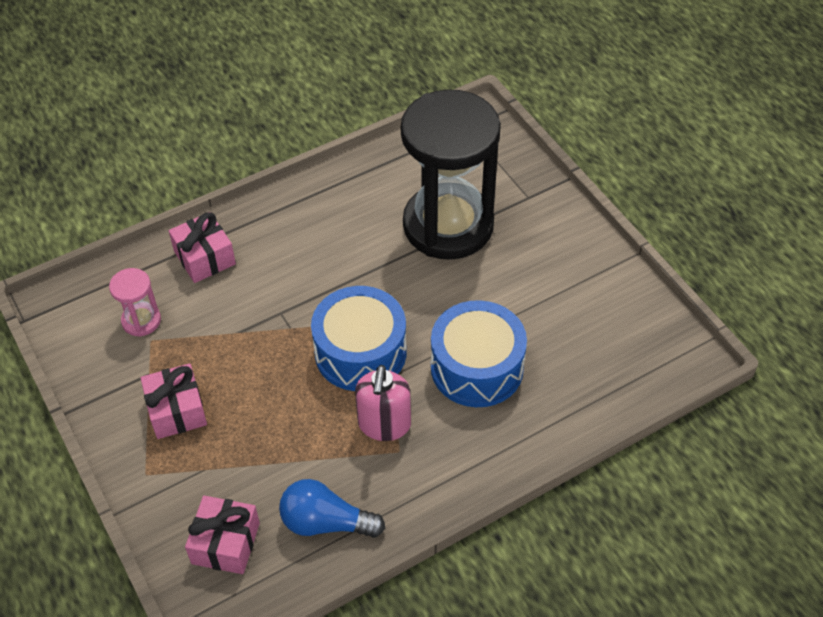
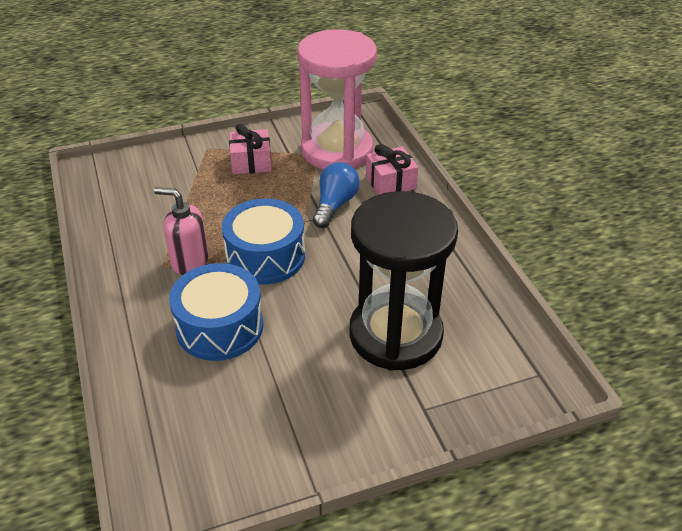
camera: 100 degrees right, 10 degrees down
(141, 320) = (337, 150): pink hourglass -> pink hourglass, size x2.46
(225, 543) = (135, 177): pink gift -> none
(326, 522) = (123, 222): blue light bulb -> blue light bulb (335, 205)

